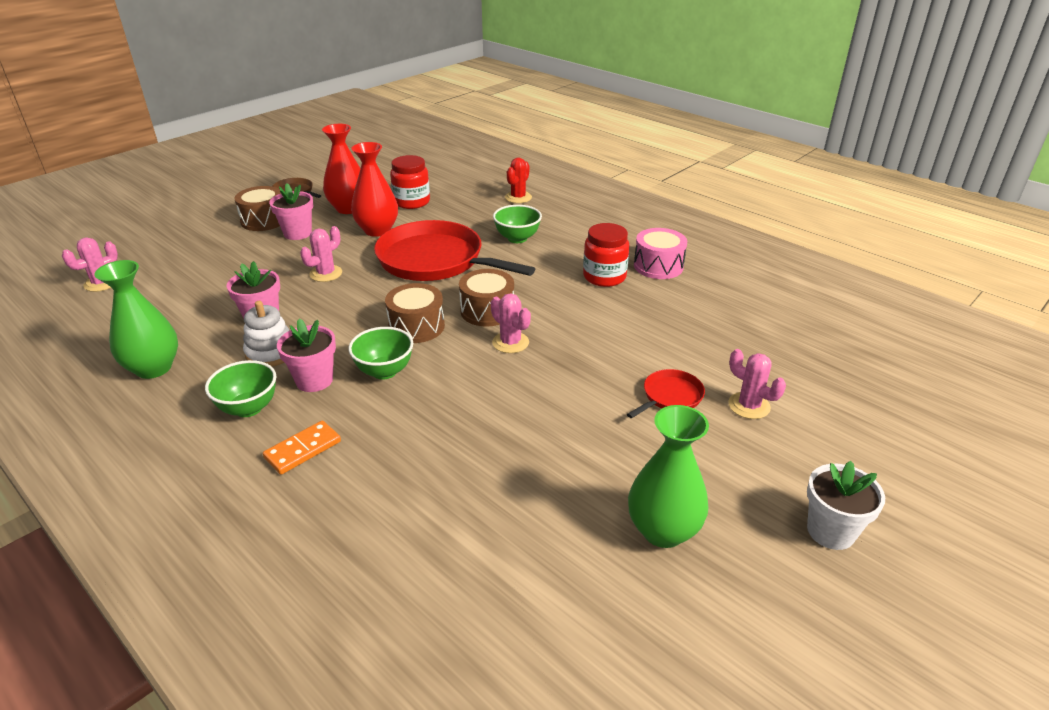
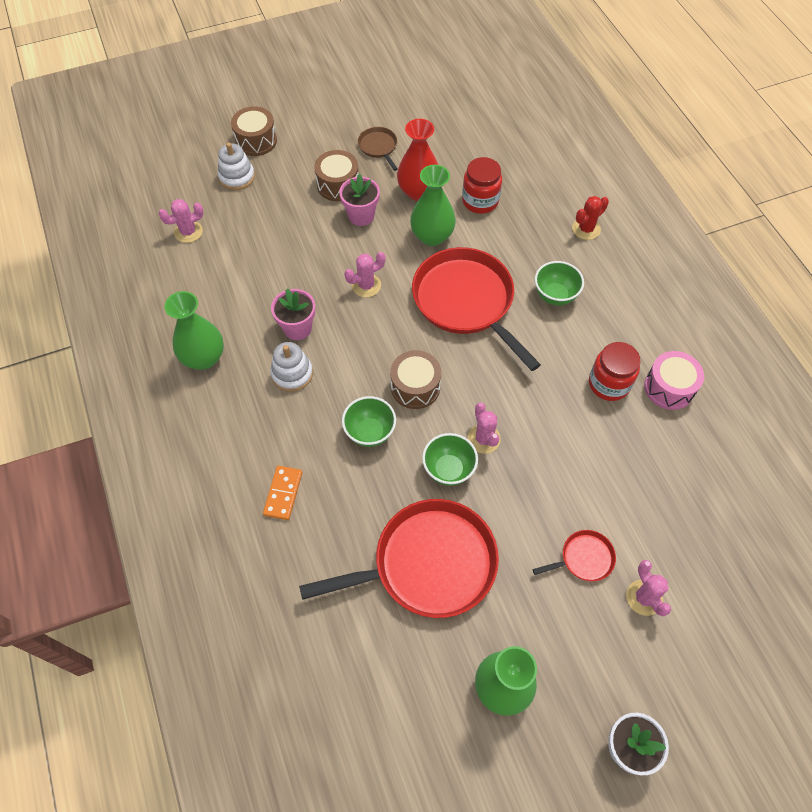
camera: 25 degrees right, 25 degrees up
(148, 237) = (237, 177): none -> white stacking toy
(248, 408) = (258, 432): green bowl -> green bowl (448, 469)
(303, 449) = (283, 493): orange domino -> orange domino turned 60 degrees counterclockwise
(314, 380) = (314, 421): pink flower pot -> none
(377, 230) = (432, 236): red vase -> green vase
(487, 311) = (482, 390): brown drum -> brown drum (256, 141)
(511, 453) = (428, 564): none -> red pan

